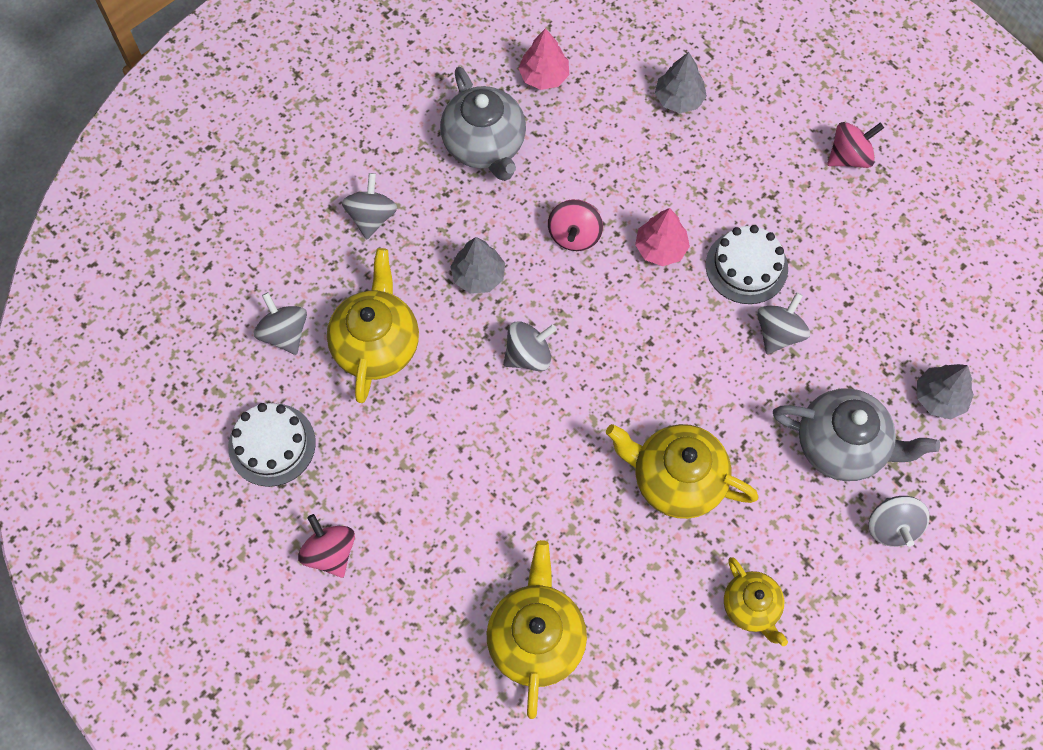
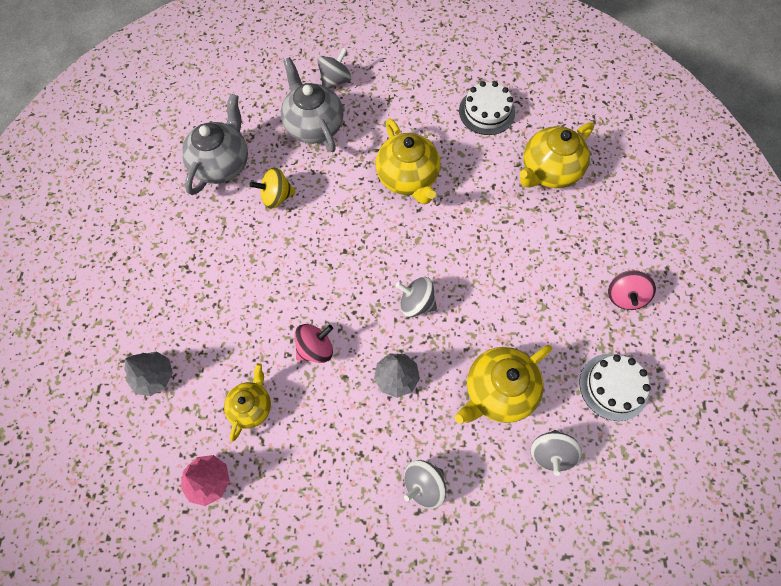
camera: 135 degrees left, 0 degrees up
(484, 145) = (301, 465): grey teapot -> grey teapot (222, 164)
(660, 248) = (278, 295): pink tree -> none
(746, 266) = (248, 242): white cake -> white cake (486, 111)
(751, 607) = (434, 103): yellow teapot -> yellow teapot (251, 406)
(778, 333) = (276, 197): grey spinning top -> yellow spinning top
(849, 157) = (119, 248): pink spinning top -> none
(939, 397) = (244, 106): grey tree -> none

